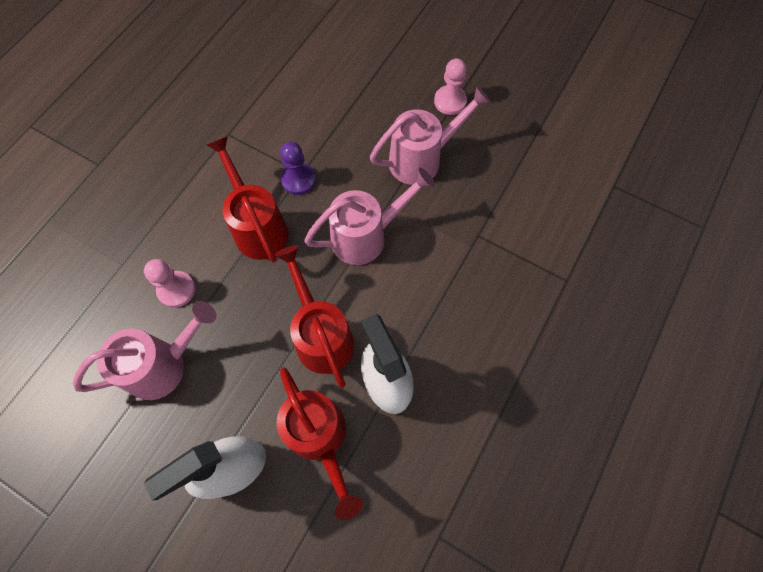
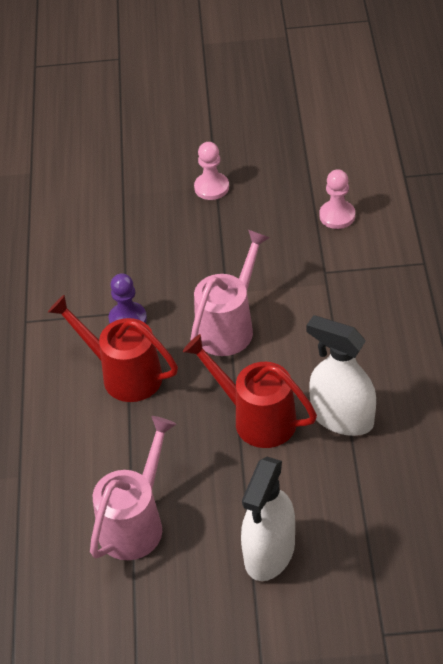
camera: 30 degrees left, 20 degrees down
(176, 290) = (92, 463): pink pawn -> pink pawn (337, 216)
(320, 438) = (322, 487): red watering can -> none
(422, 159) = (226, 243): pink watering can -> none

